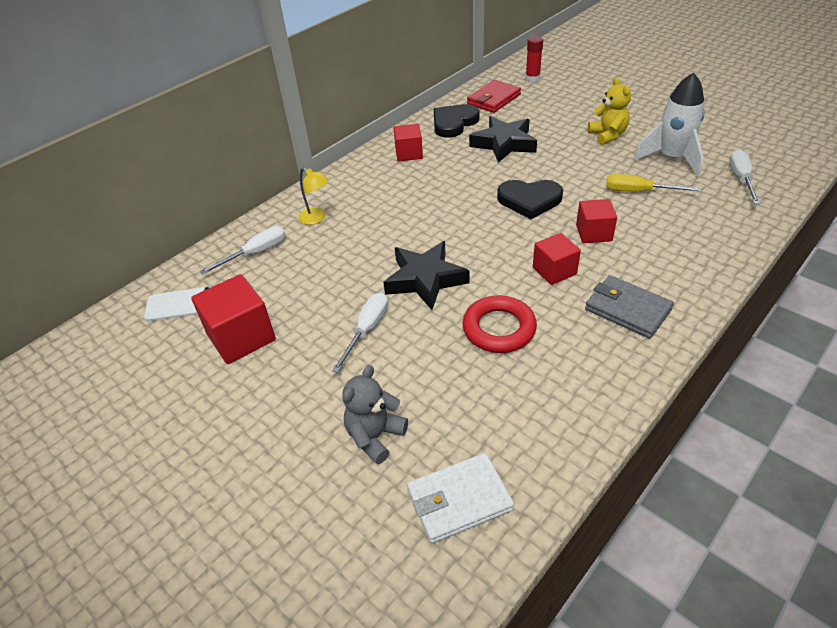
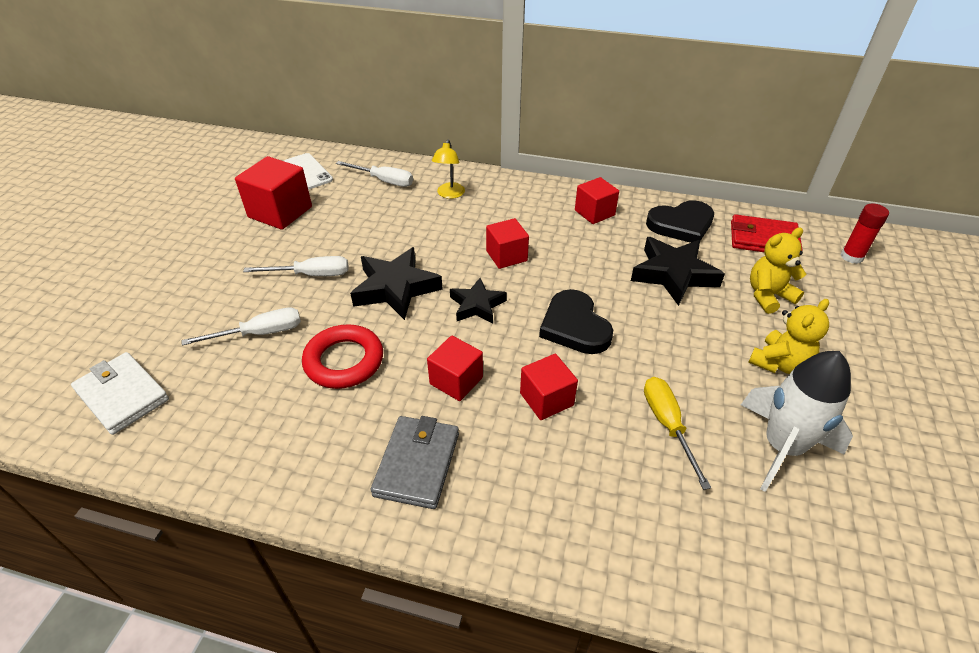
camera: 60 degrees right, 0 degrees up
(375, 436) = (186, 321): grey teddy bear -> none
(428, 209) = (506, 256): none -> red cube
(454, 123) = (681, 225): black heart -> black heart turned 150 degrees clockwise
(477, 240) = (477, 305): none -> black star
(548, 117) = (768, 296): none -> yellow teddy bear
(741, 179) = (799, 550): white screwdriver -> white screwdriver (260, 333)

